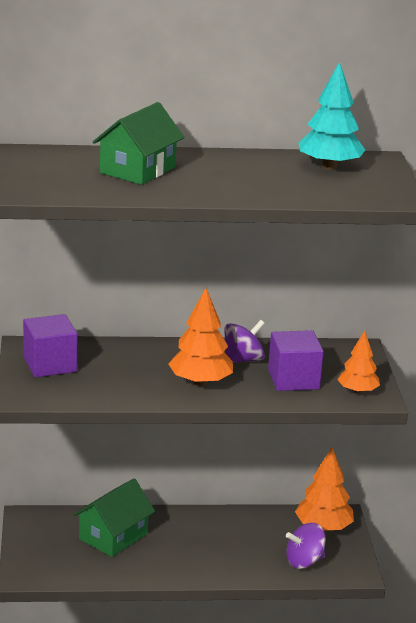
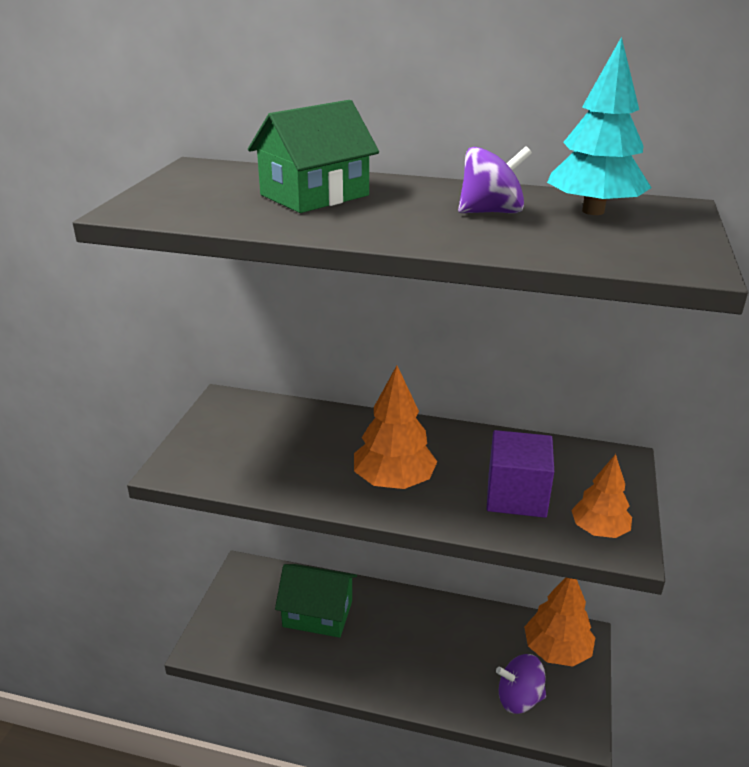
camera: 20 degrees right, 5 degrees up
(50, 364) = (233, 428): purple cube -> none
(113, 536) = (318, 613): green house -> green house turned 45 degrees clockwise
(243, 360) = (463, 455): purple spinning top -> purple spinning top (491, 212)

